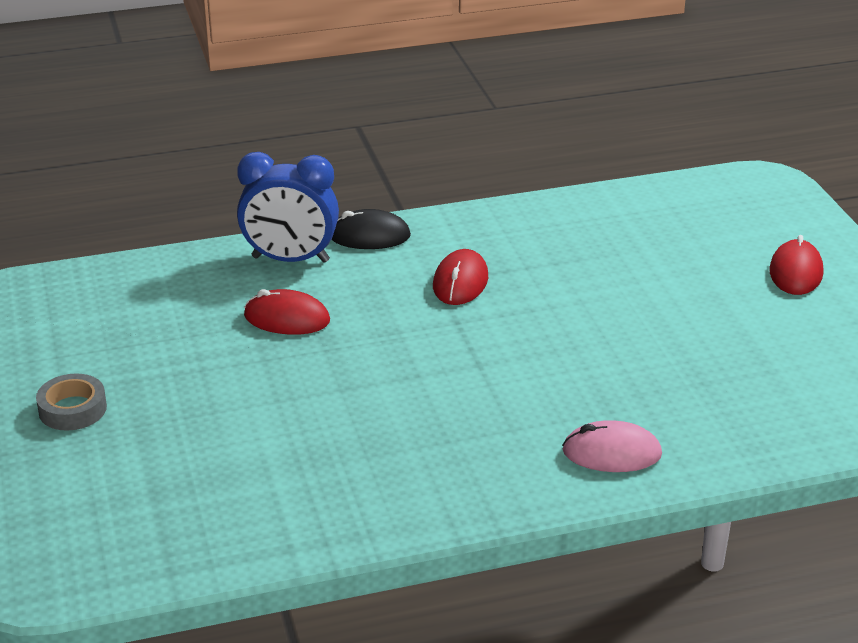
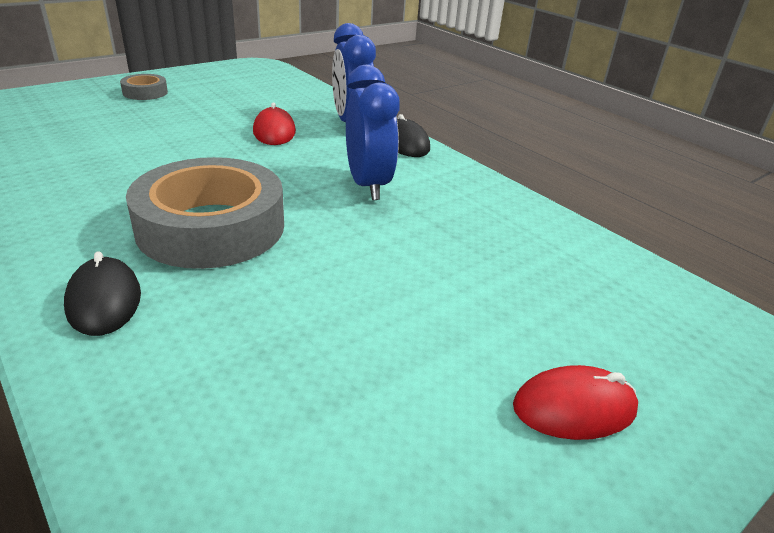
camera: 65 degrees right, 0 degrees up
(460, 282) = (368, 185): red mouse -> blue clock
(507, 387) = (211, 227): none -> grey tape
(611, 453) = (104, 300): pink mouse -> black mouse

